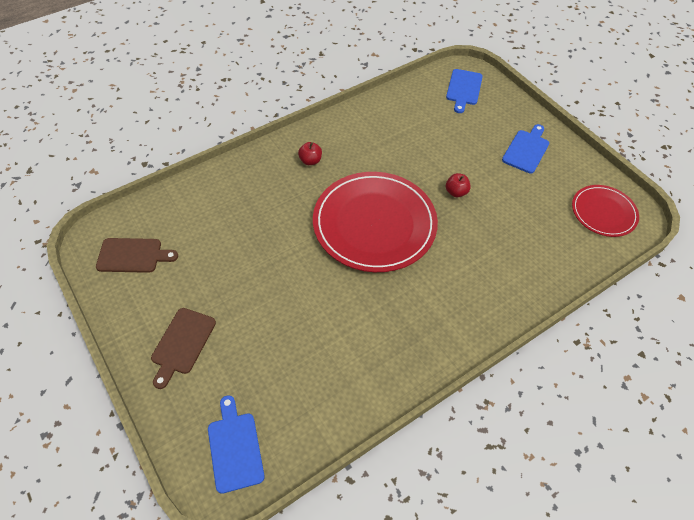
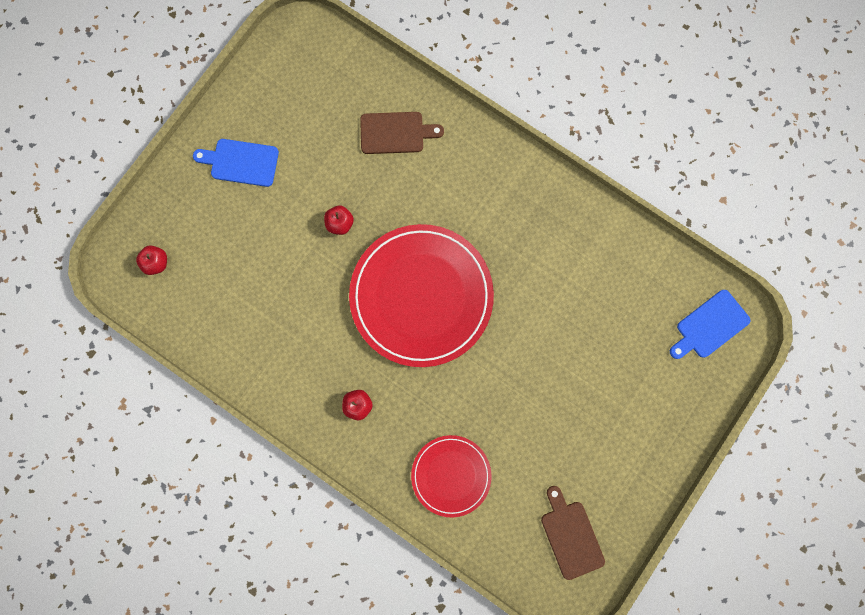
camera: 110 degrees left, 25 degrees up
(182, 344) = (641, 425): brown cutting board -> brown cutting board (395, 133)
(463, 89) = (156, 263): blue cutting board -> red apple
(603, 212) = (307, 65): red plate -> red plate (451, 475)

